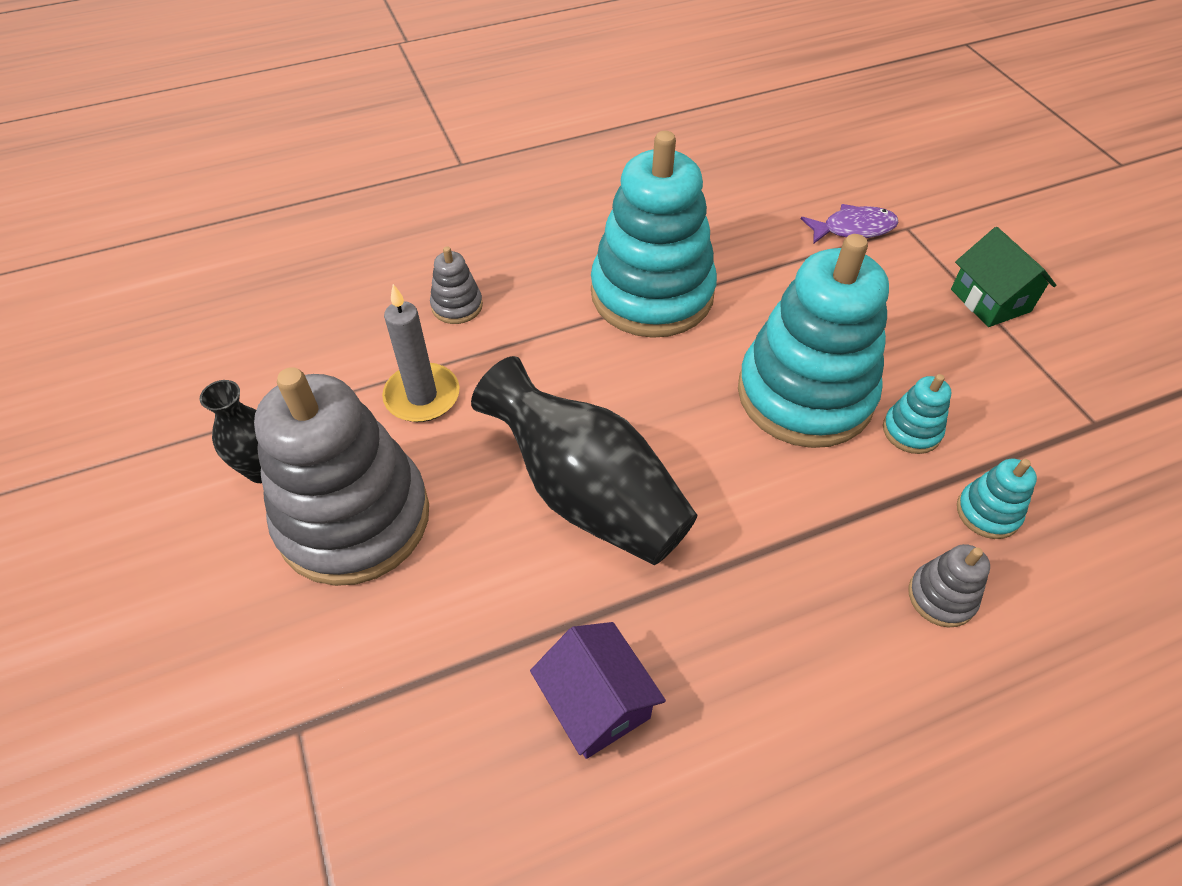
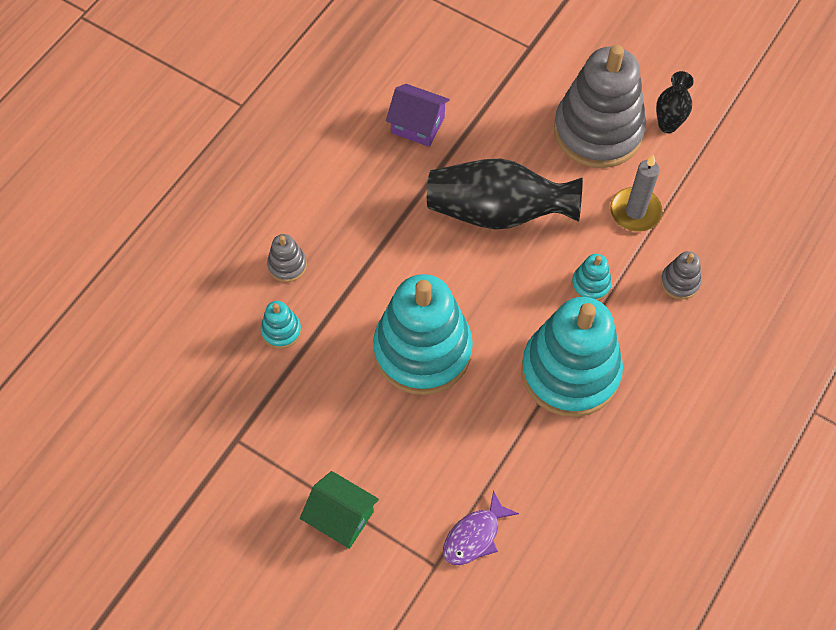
camera: 145 degrees right, 10 degrees up
(911, 431) = (346, 362): turquoise stacking toy -> turquoise stacking toy (591, 284)

